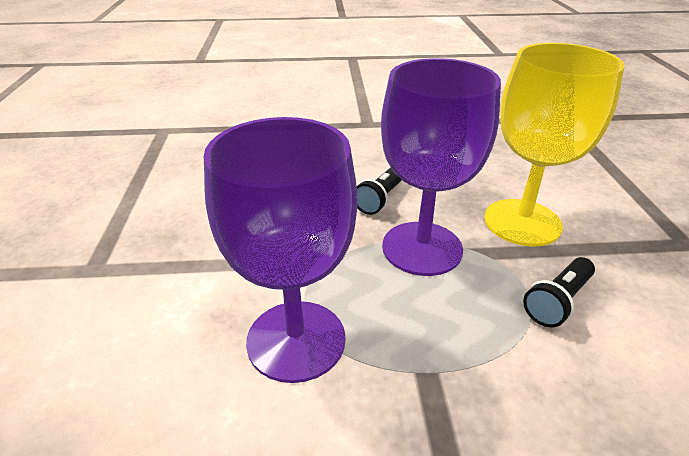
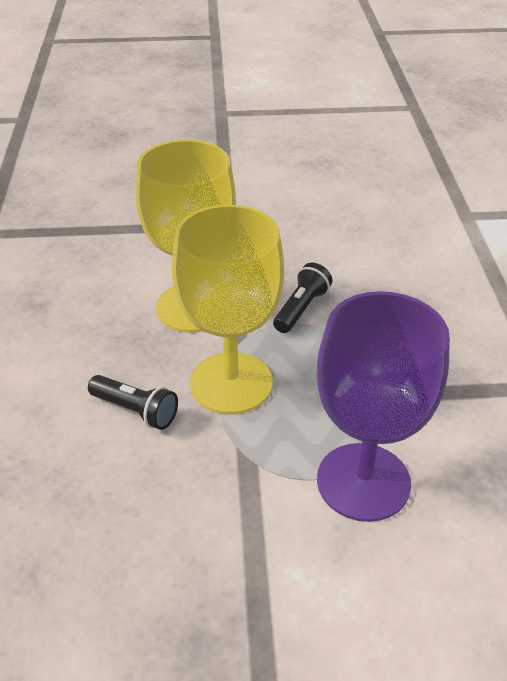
camera: 90 degrees left, 5 degrees up
(422, 248) = (231, 383): purple goblet -> yellow goblet
(557, 301) = (301, 309): black flashlight -> black flashlight turned 105 degrees counterclockwise

